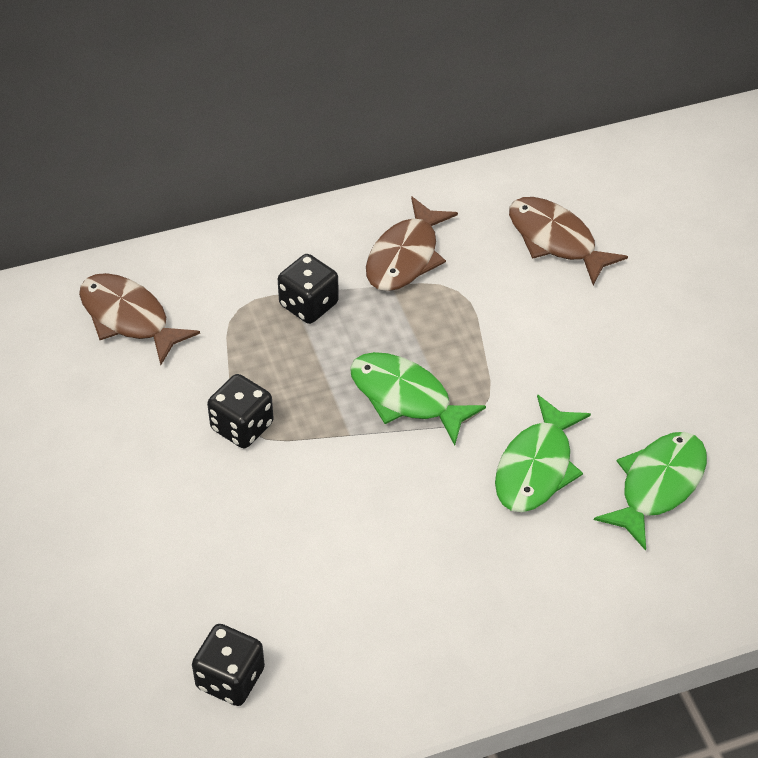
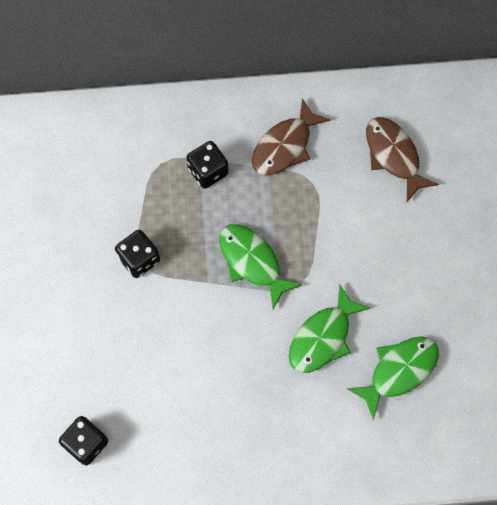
camera: 15 degrees right, 20 degrees up
(129, 318) = (86, 155): brown fish -> none

